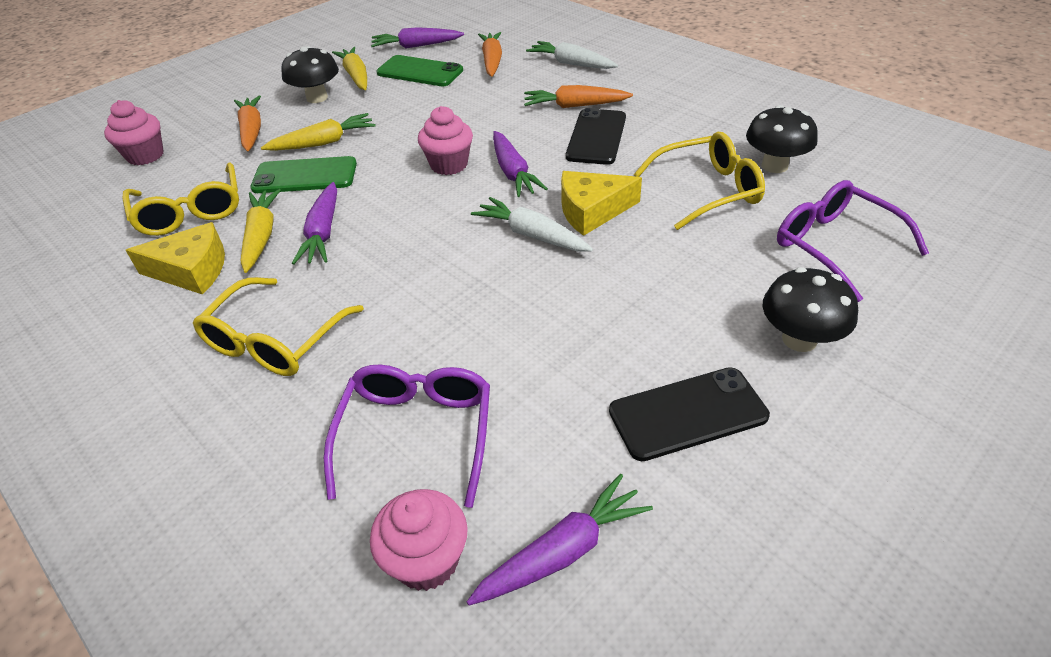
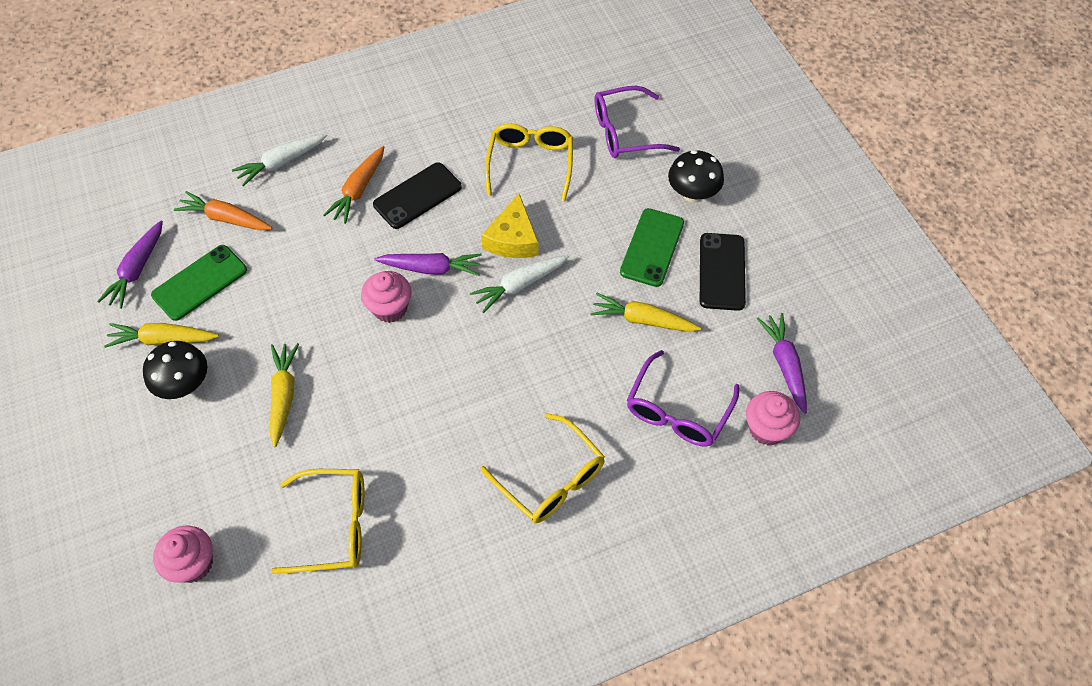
camera: 70 degrees left, 15 degrees up
(192, 270) = (429, 531): yellow cheese -> none
(252, 130) = (212, 455): orange carrot -> none
(261, 236) = (410, 471): yellow carrot -> yellow carrot (643, 320)
(305, 176) = (334, 421): green phone -> green phone (652, 247)
(323, 232) = (433, 423): purple carrot -> none
(417, 433) = (677, 411): purple glasses -> purple glasses turned 90 degrees counterclockwise
(596, 137) = (417, 196): black phone -> black phone turned 75 degrees counterclockwise
(774, 166) = (525, 114): black mushroom -> none

